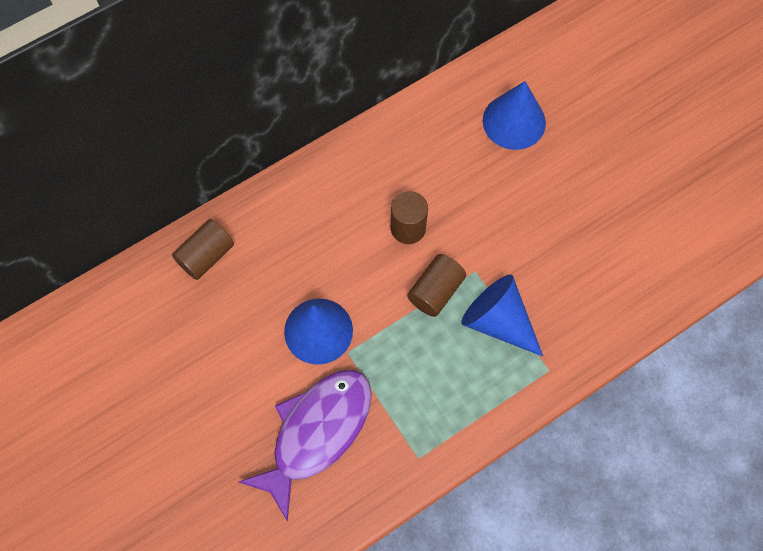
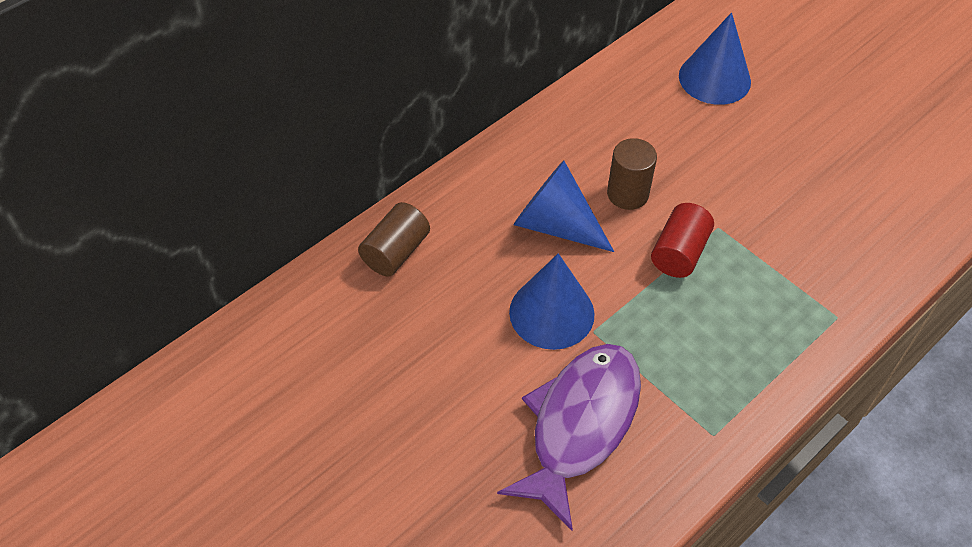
camera: 10 degrees left, 15 degrees down
(435, 291) = (679, 253): brown cylinder -> red cylinder
(498, 321) = (761, 274): blue cone -> blue cone (555, 224)

